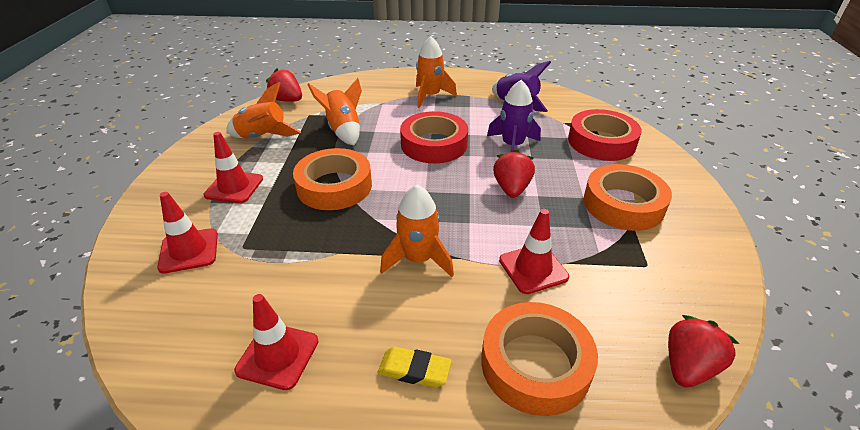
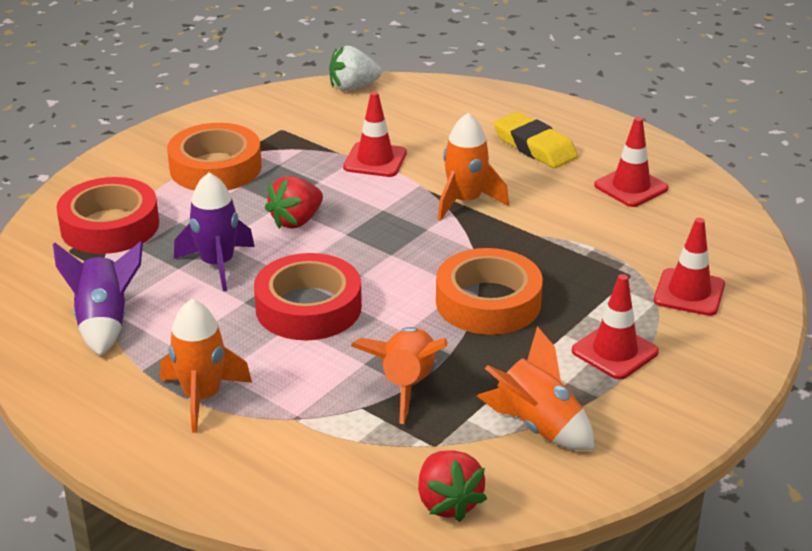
camera: 145 degrees left, 5 degrees down
(414, 370) = (535, 146): yellow eraser -> yellow eraser, size x1.54
(535, 364) = (448, 121): orange tape -> none
(688, 367) = (353, 87): red strawberry -> white strawberry

